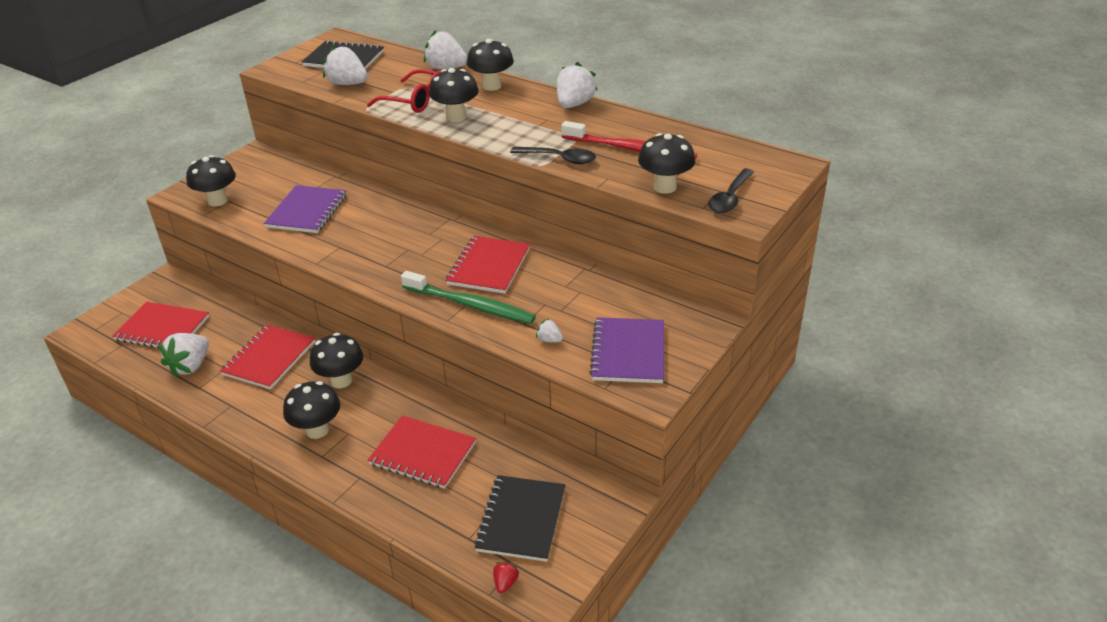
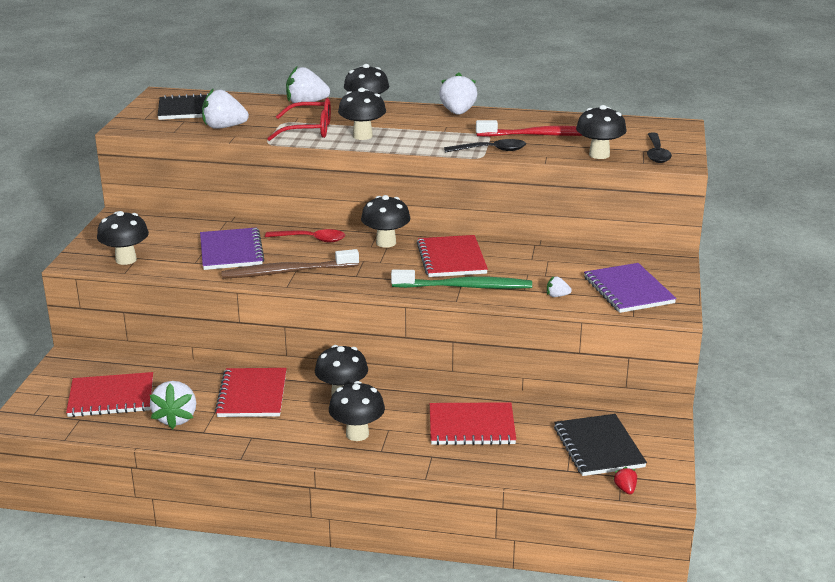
camera: 25 degrees left, 10 degrees down
(331, 246) = (287, 272): none -> brown toothbrush
(385, 213) = (311, 239): none -> red spoon
(446, 233) = (386, 243): none -> black mushroom

